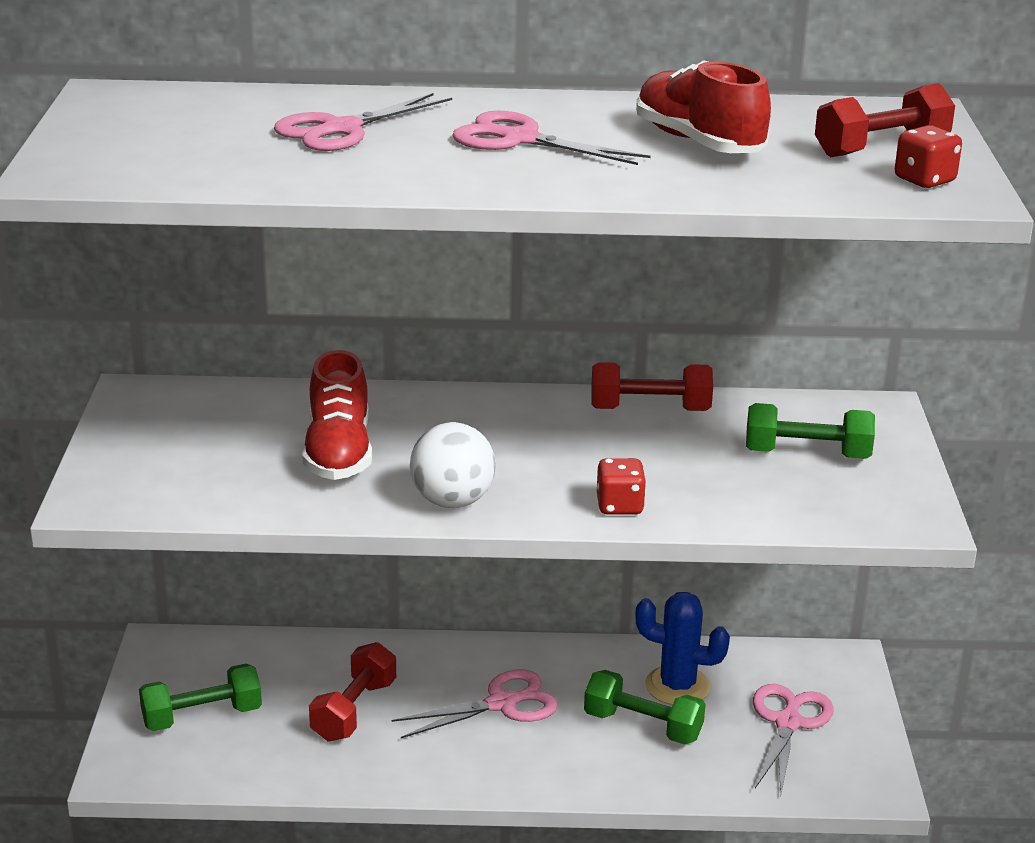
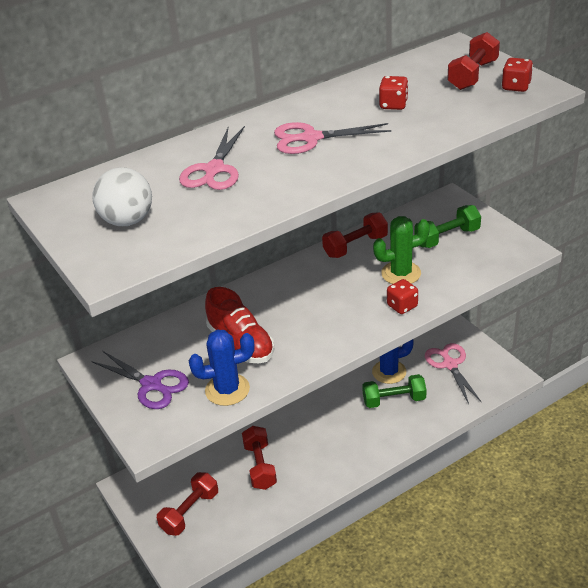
camera: 30 degrees left, 10 degrees up
(170, 447) = (151, 385): none -> purple scissors
(202, 716) = (190, 512): green dumbbell -> red dumbbell
(253, 494) = (227, 390): none -> blue cactus
(452, 501) = (327, 343): white ball -> white ball (127, 221)
(501, 704) = (323, 424): pink scissors -> none
(672, 468) = (401, 273): none -> green cactus
(698, 143) = (393, 105): red shoe -> red dice

